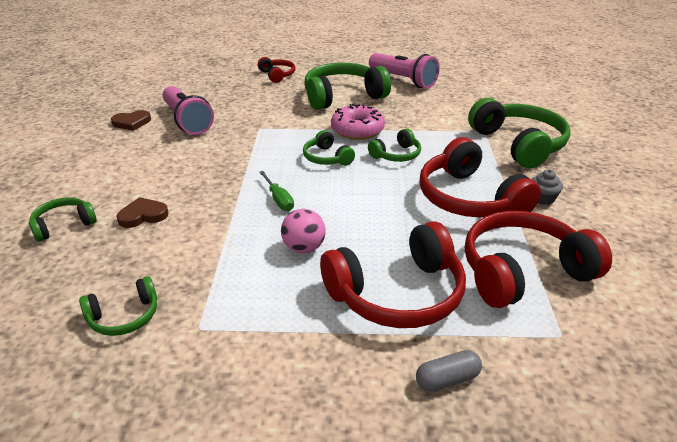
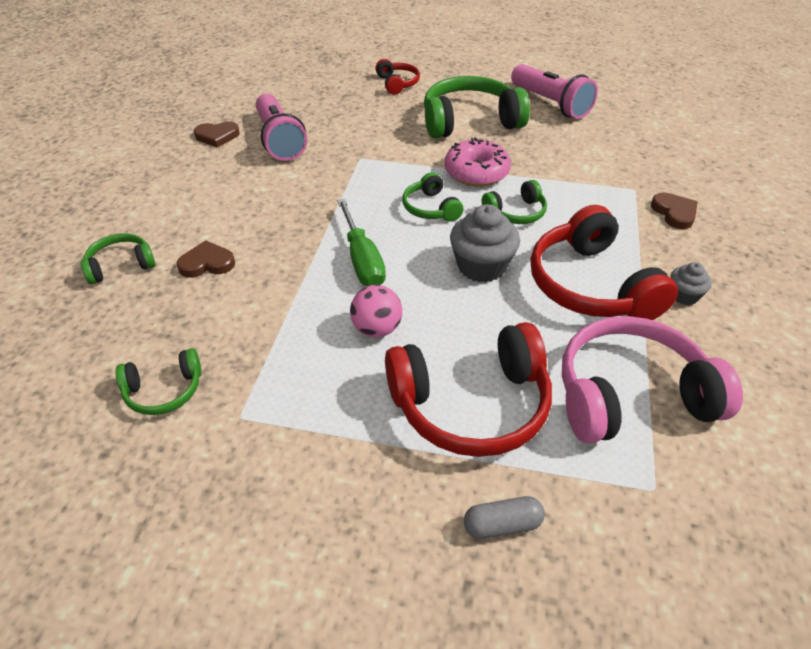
camera: 10 degrees right, 10 degrees up
(279, 199) = (362, 260): green screwdriver -> green screwdriver, size x1.57
(379, 194) = (481, 266): none -> grey cupcake
(518, 144) = (674, 213): green headphones -> brown heart
(523, 272) = (631, 395): red headphones -> pink headphones

